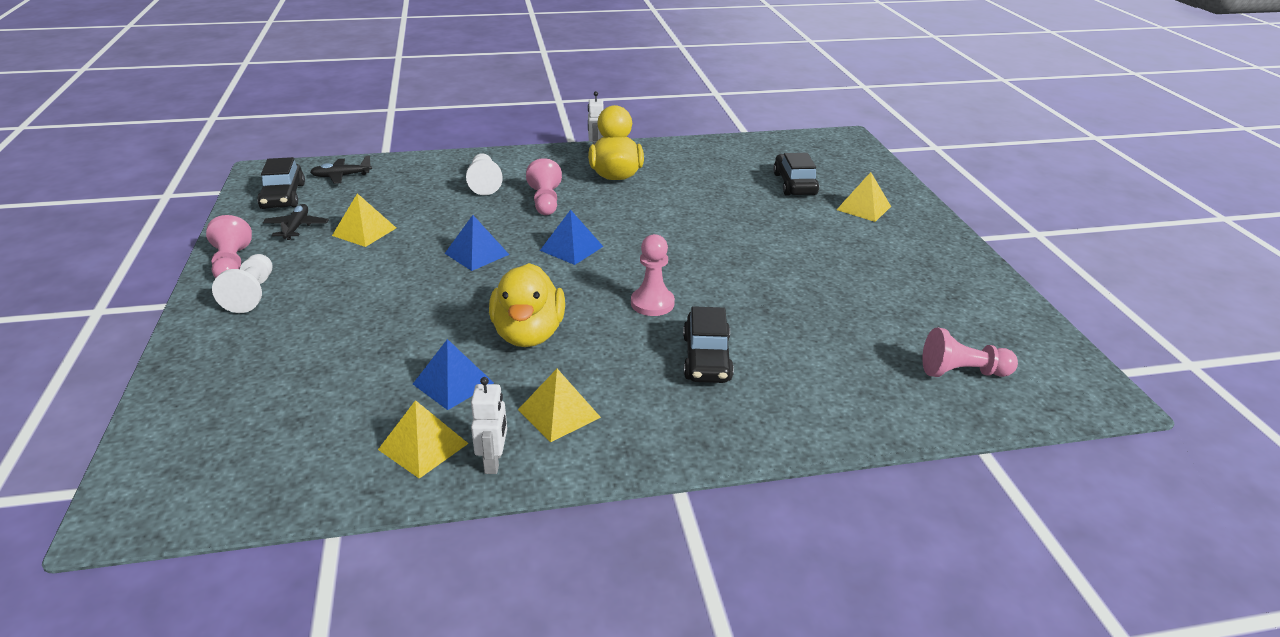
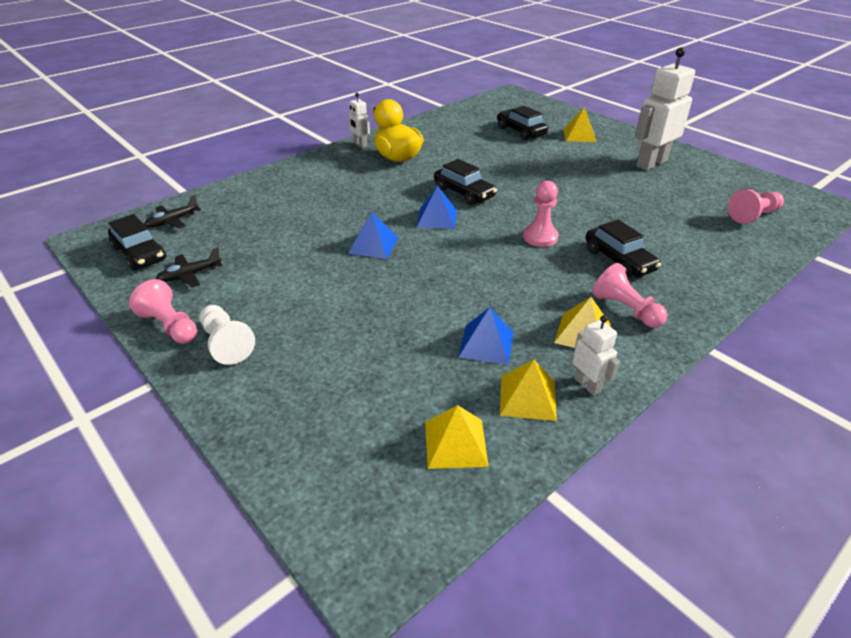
camera: 30 degrees left, 5 degrees up
(296, 227) = (190, 275): black plane -> black plane turned 90 degrees counterclockwise
(364, 231) = (257, 258): yellow pyramid -> yellow pyramid (455, 443)
(484, 183) = (306, 191): white pawn -> none
(528, 334) = (490, 288): yellow duck -> none
(545, 201) = (372, 191): pink pawn -> pink pawn (625, 309)
(635, 232) = (464, 193): none -> black car
(911, 267) = (651, 163): none -> white robot

